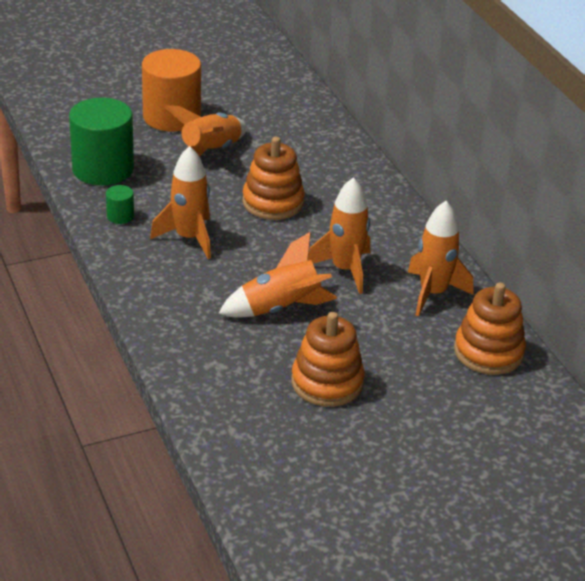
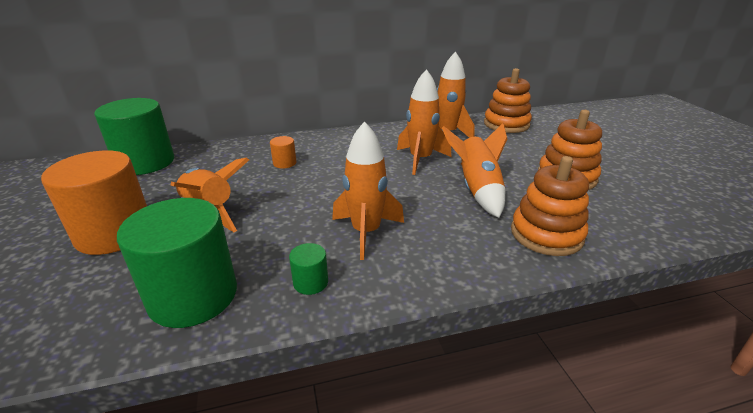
camera: 80 degrees left, 5 degrees down
(273, 202) = (317, 183): orange stacking toy -> orange stacking toy (546, 234)
(291, 97) = (145, 162): none -> green cylinder
(311, 177) = (284, 163): none -> orange cylinder

